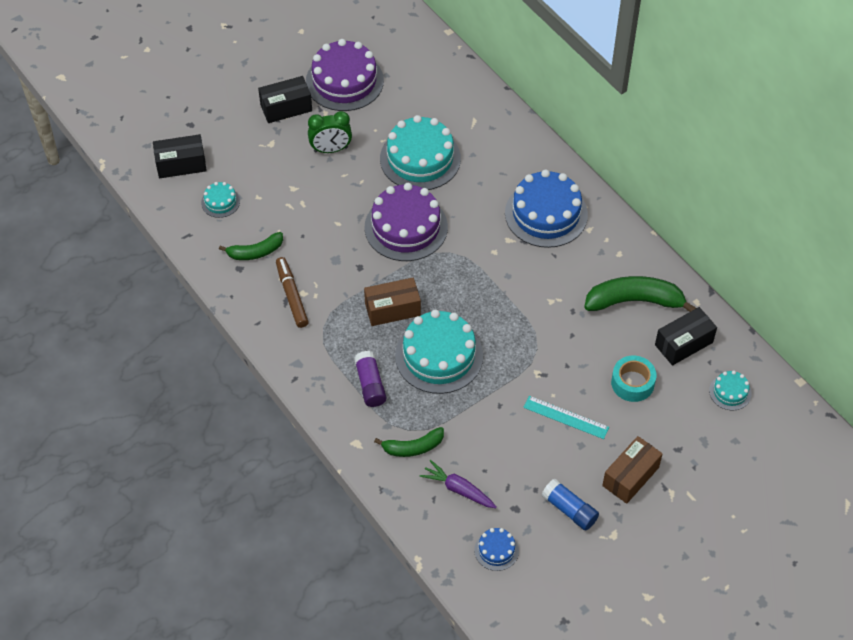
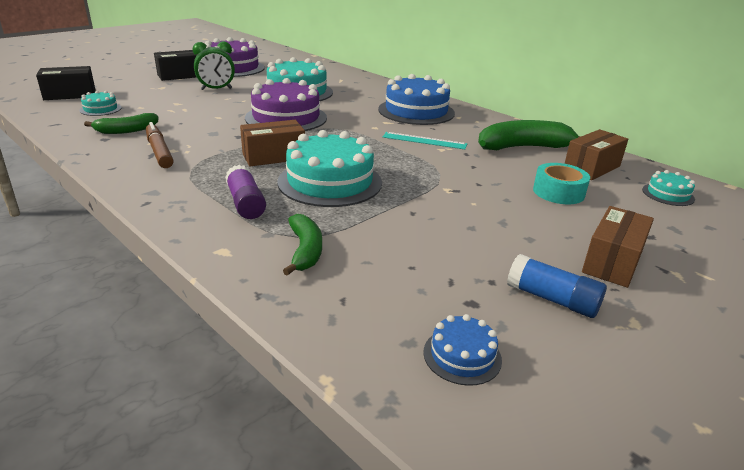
camera: 10 degrees left, 25 degrees down
(413, 447) = (305, 251): green banana -> green banana turned 75 degrees counterclockwise
(458, 489) = (379, 288): purple carrot -> none
(566, 417) = (498, 218): turquoise ruler -> turquoise ruler (424, 140)
(683, 343) = (591, 168): black box -> brown box

